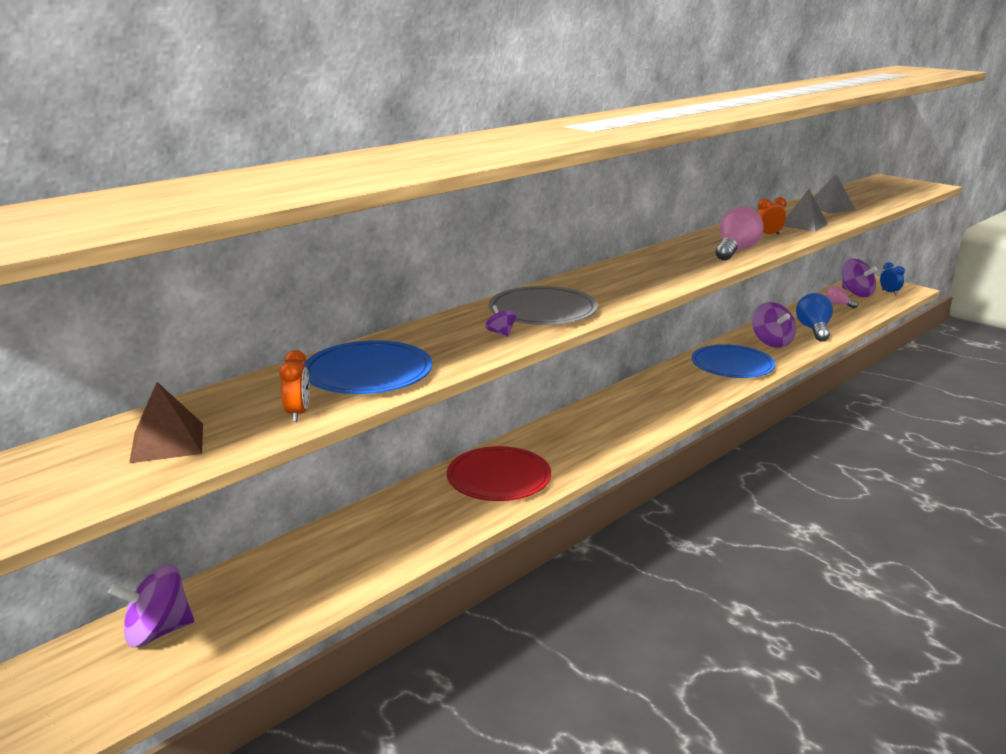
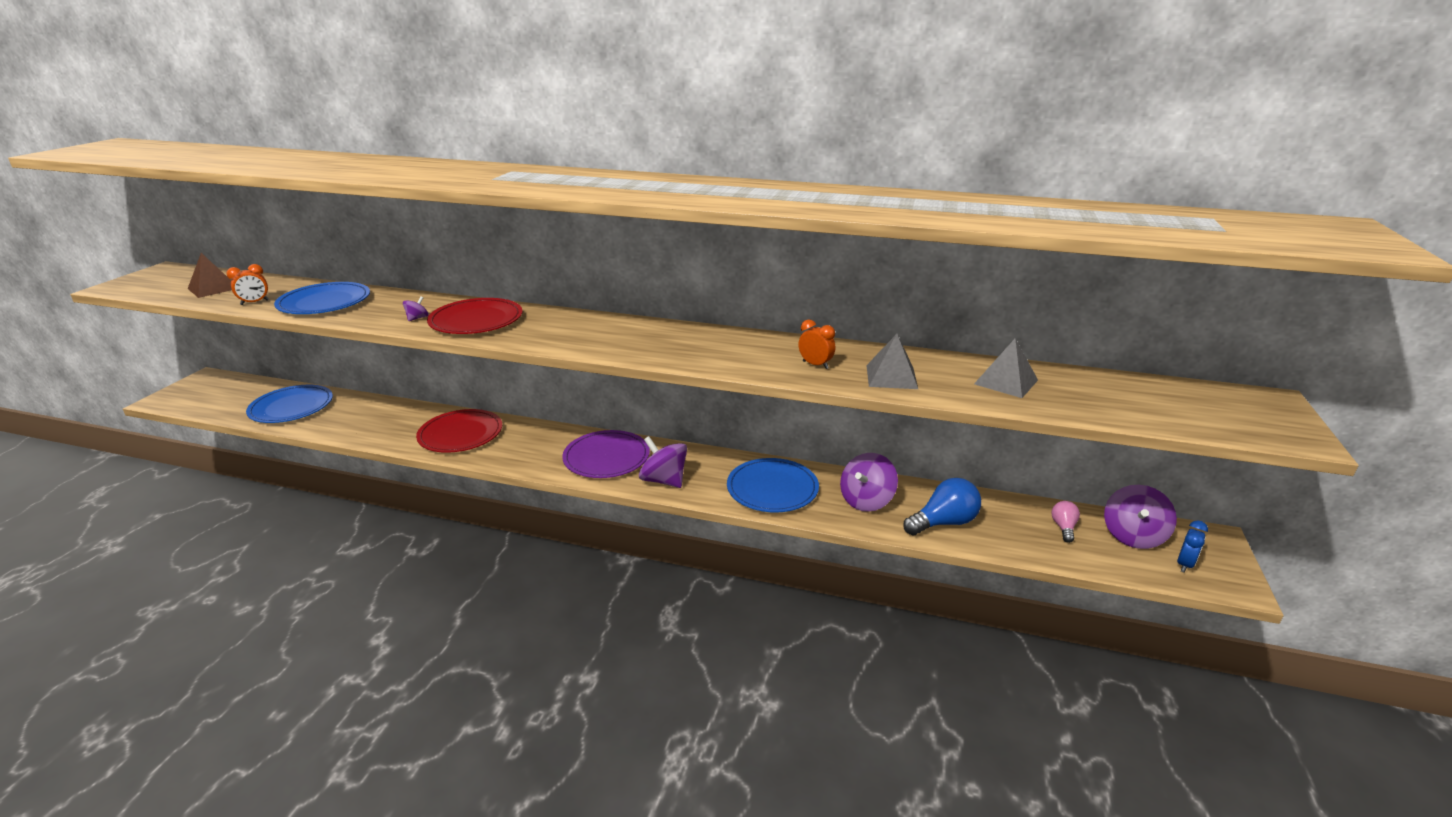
camera: 60 degrees right, 5 degrees up
(157, 632) = (251, 392): purple spinning top -> purple spinning top (664, 480)
(269, 593) = (291, 407): none -> blue plate
(543, 311) = (476, 320): grey plate -> red plate
(625, 414) = (606, 457): none -> purple plate
(735, 251) = (728, 359): pink light bulb -> none

